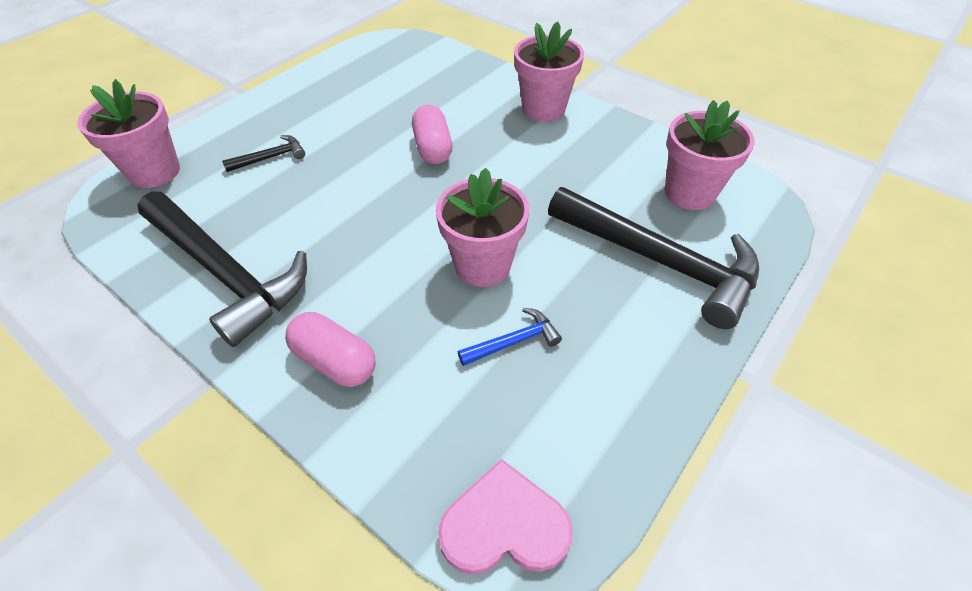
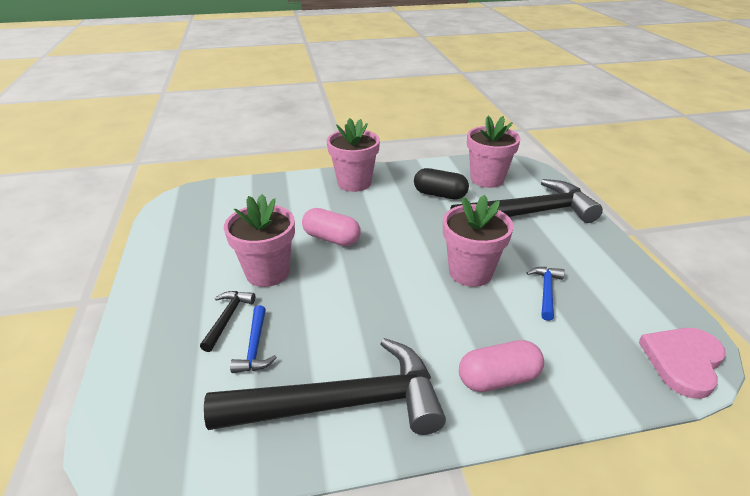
camera: 50 degrees left, 15 degrees down
(155, 172) = (136, 402): pink flower pot -> pink flower pot (267, 272)
(251, 191) = (255, 347): none -> blue hammer
(602, 174) = (440, 194): none -> black capsule

